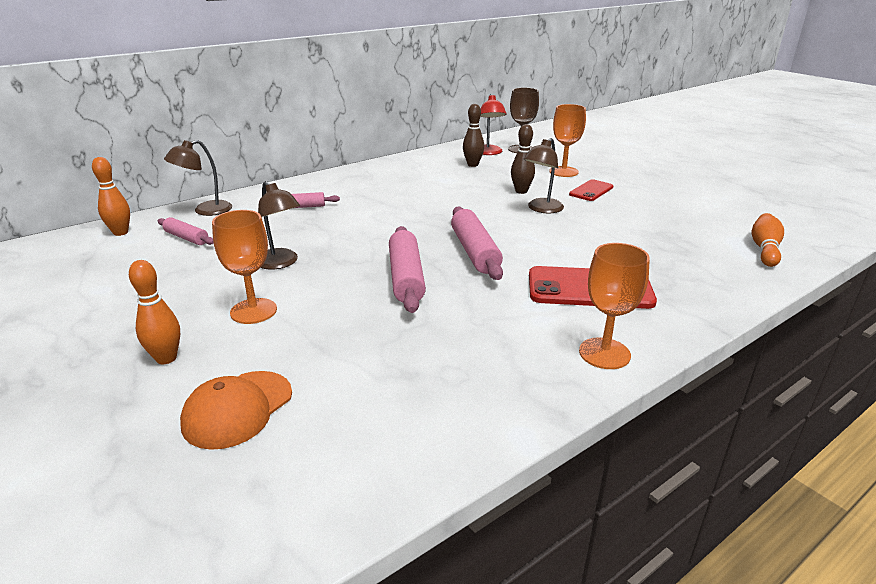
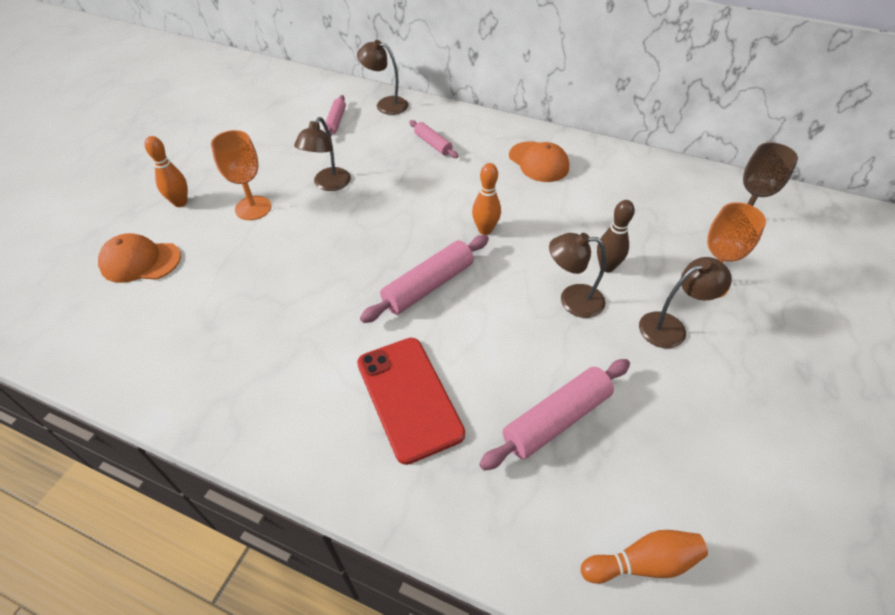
camera: 60 degrees right, 20 degrees up
(120, 232) = (323, 91): orange bowling pin -> orange bowling pin (485, 230)
(385, 180) = (538, 162): none -> orange cap
(406, 277) = (349, 262): pink rolling pin -> pink rolling pin (556, 419)
(472, 165) = (644, 202): brown bowling pin -> none
(489, 153) = (696, 200): red lamp -> none
(591, 191) = (671, 327): red phone -> brown lamp
(604, 353) = (292, 443): orange goblet -> none

